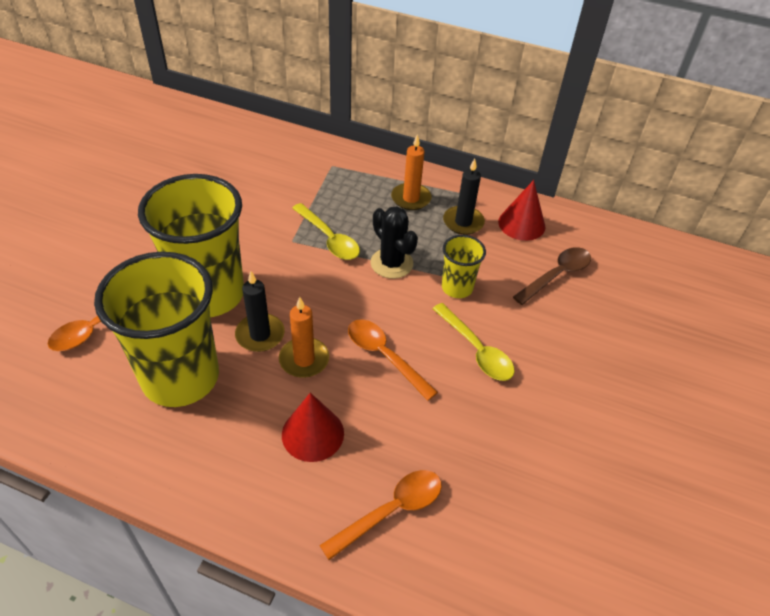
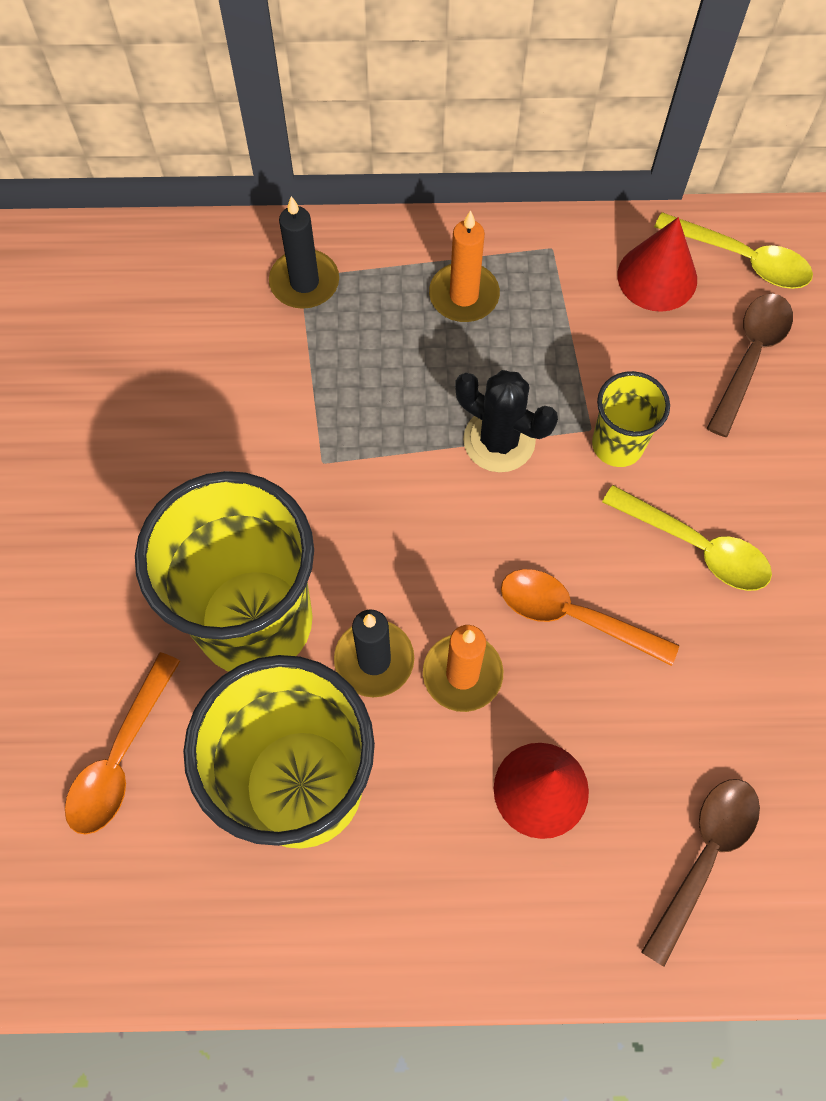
camera: 20 degrees left, 20 degrees up
(329, 238) = (378, 433): yellow spoon -> yellow spoon (741, 259)
(390, 511) = (704, 857): orange spoon -> brown spoon
(463, 222) = (567, 311): black candle -> black candle (304, 282)

